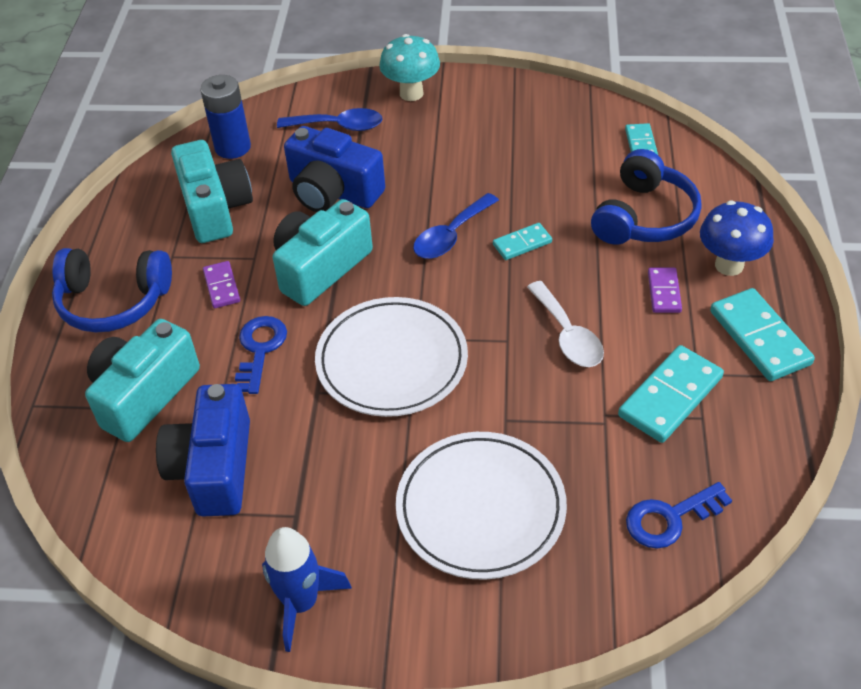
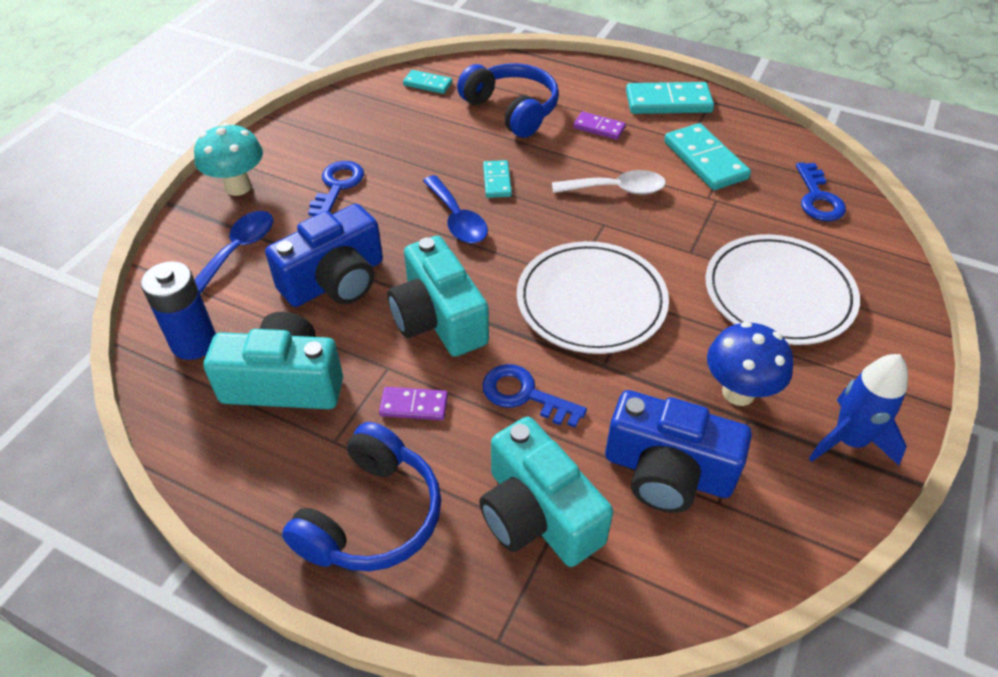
camera: 70 degrees left, 0 degrees up
(448, 147) = (337, 186): none -> blue key
(729, 265) = (590, 90): blue mushroom -> blue mushroom (738, 392)

